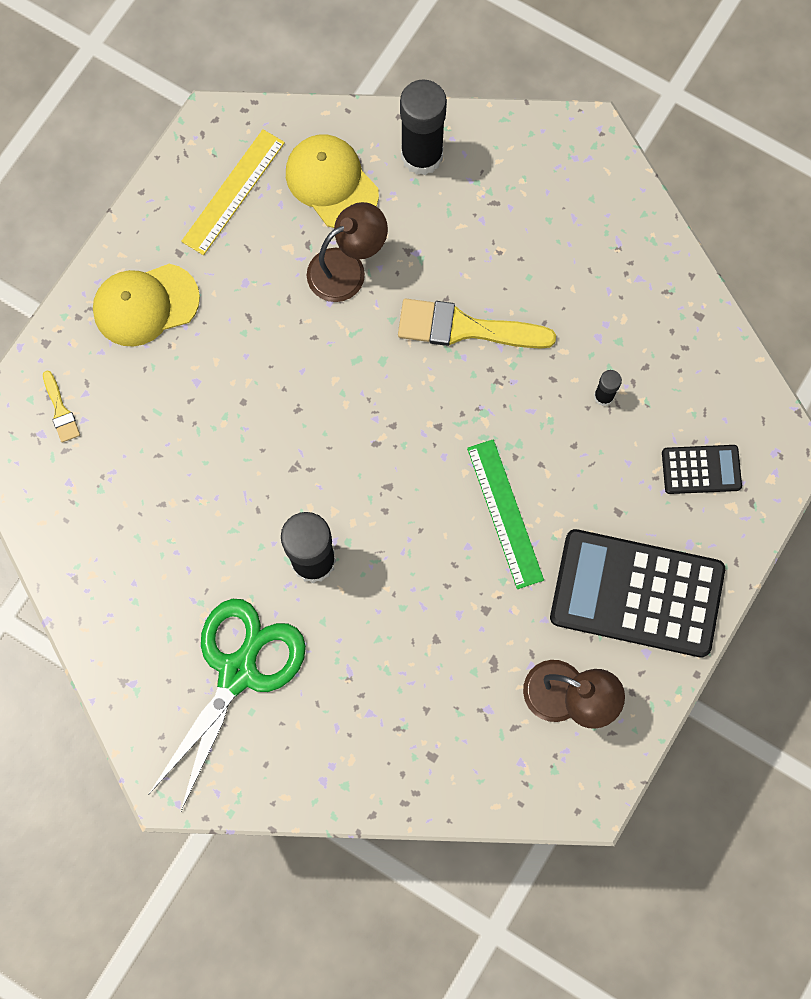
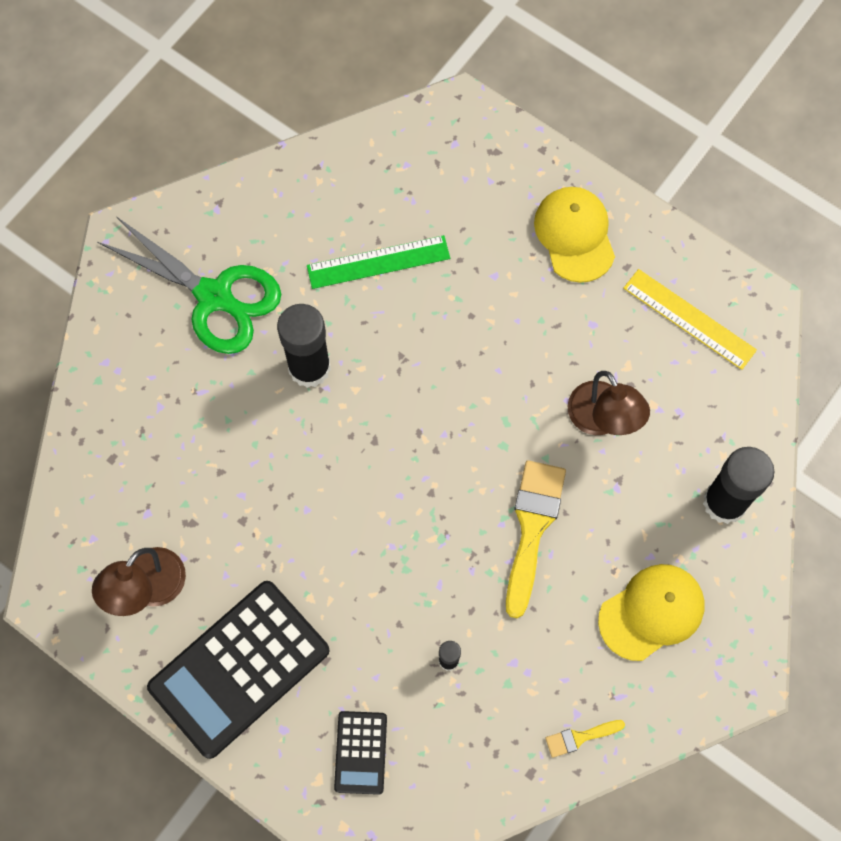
camera: 95 degrees right, 5 degrees down
(61, 411) = (475, 160): yellow brush -> yellow brush (580, 737)
(331, 183) = (696, 411): yellow cap -> yellow cap (651, 612)
(504, 513) = (335, 548): green ruler -> green ruler (378, 262)
(636, 594) = (239, 669): black calculator -> black calculator turned 150 degrees counterclockwise

